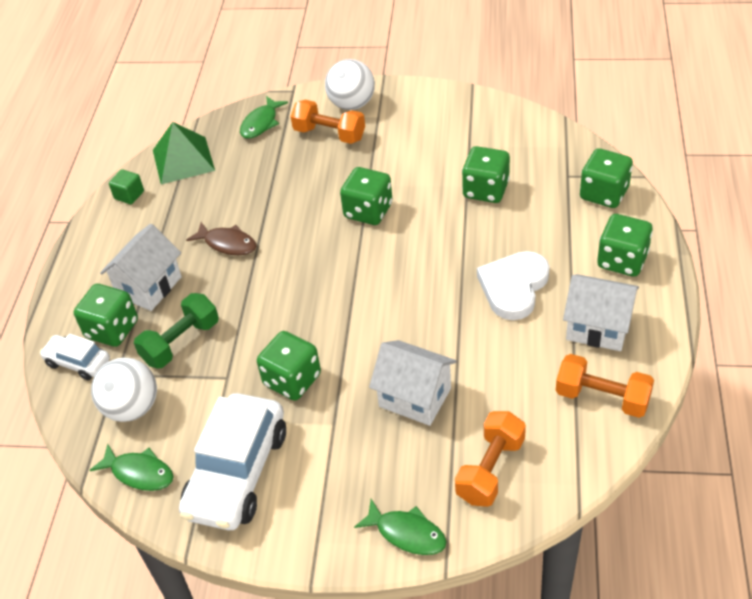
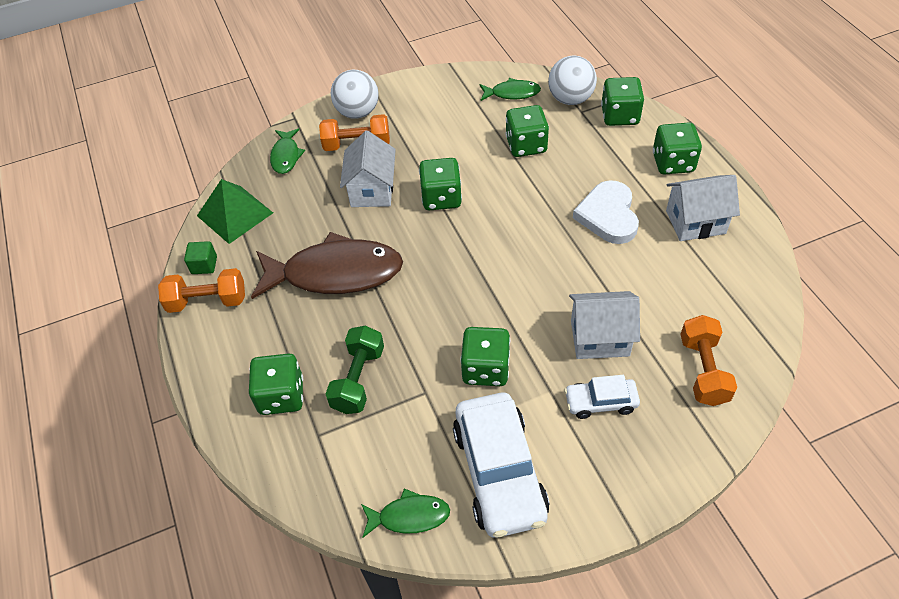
camera: 30 degrees left, 5 degrees up
(78, 362) = (270, 441): white car -> white car (600, 402)
(132, 408) = (356, 459): white ball -> white ball (570, 99)
(149, 286) = (288, 341): white house -> white house (372, 190)
(227, 243) = (335, 273): brown fish -> brown fish, size x2.07
(406, 533) = (680, 454): green fish -> green fish (512, 93)
(602, 398) = (740, 275): orange dumbbell -> orange dumbbell (207, 301)

